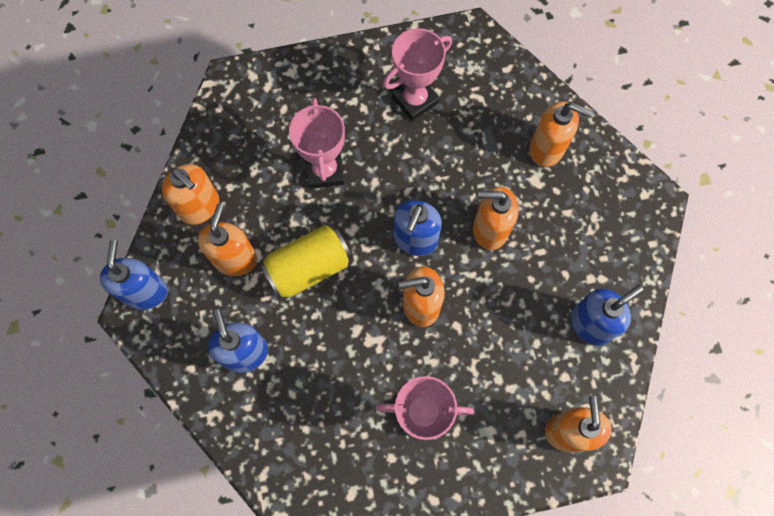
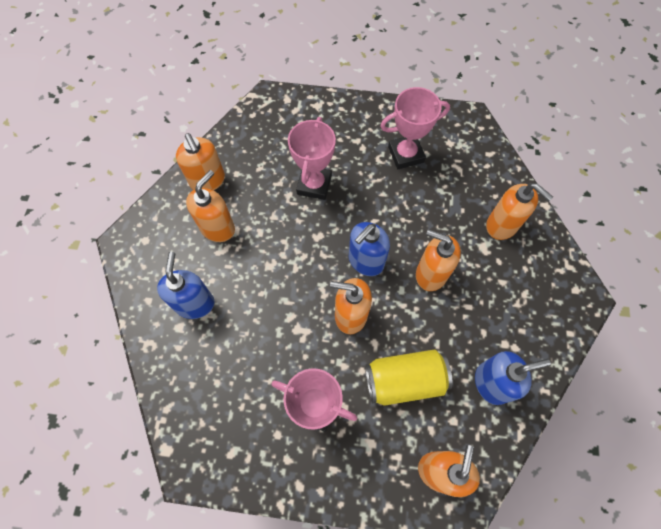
camera: 20 degrees right, 5 degrees down
(146, 292) = (140, 230): blue soap dispenser -> none
(309, 268) = (272, 254): yellow can -> yellow can (404, 380)

